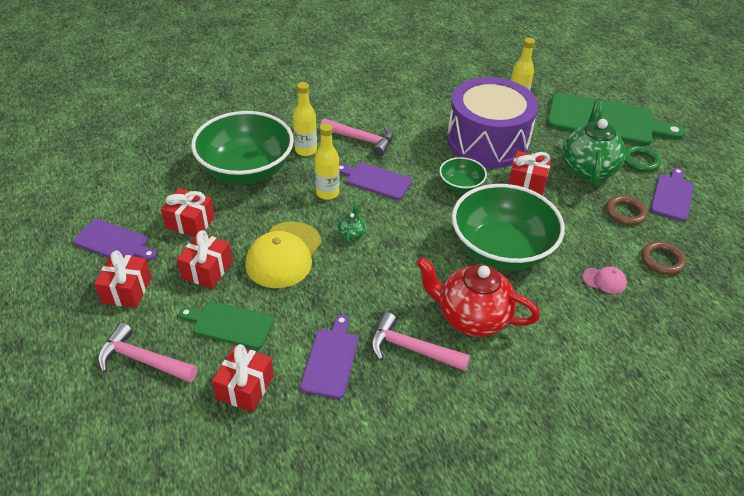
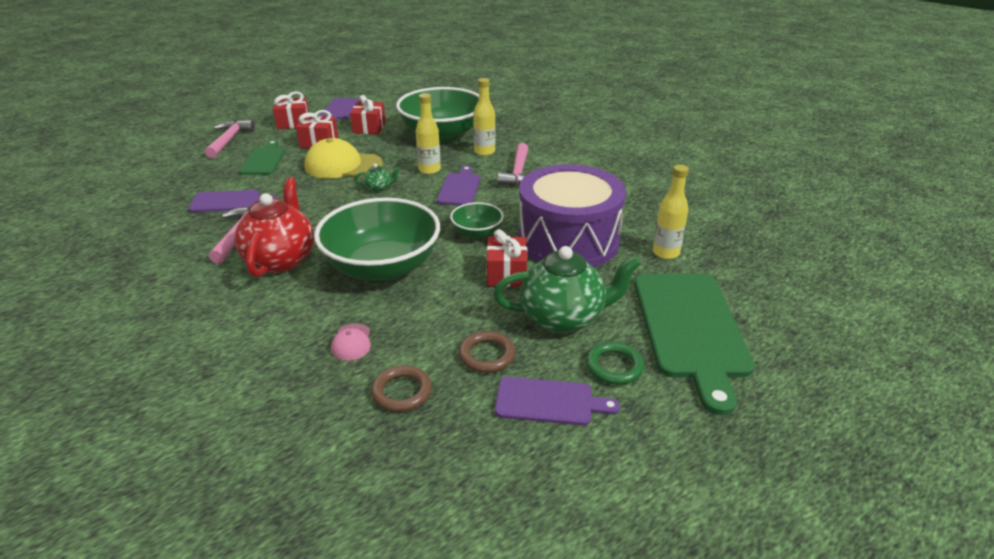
camera: 75 degrees right, 10 degrees down
(245, 387) = (203, 175): red gift -> none

